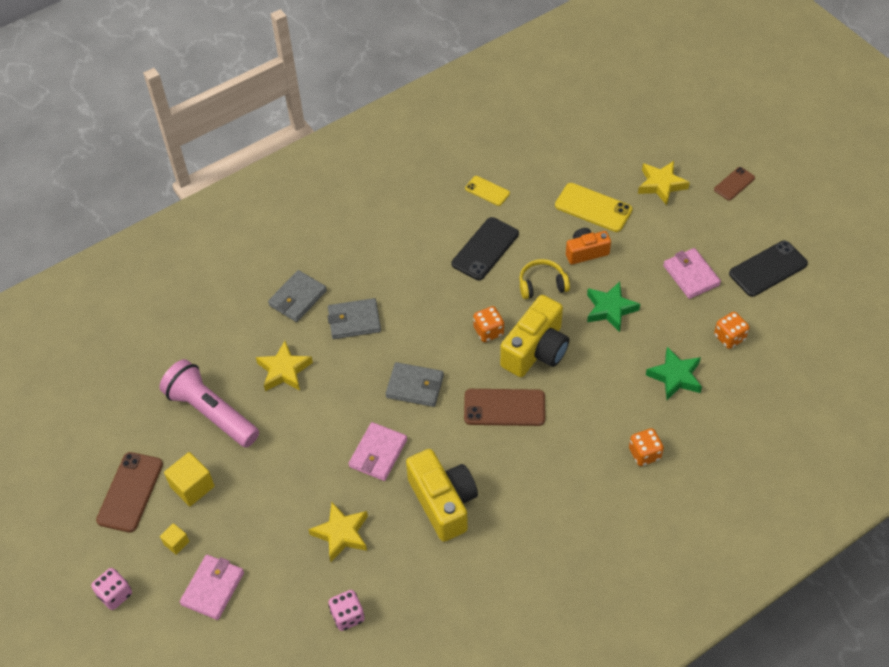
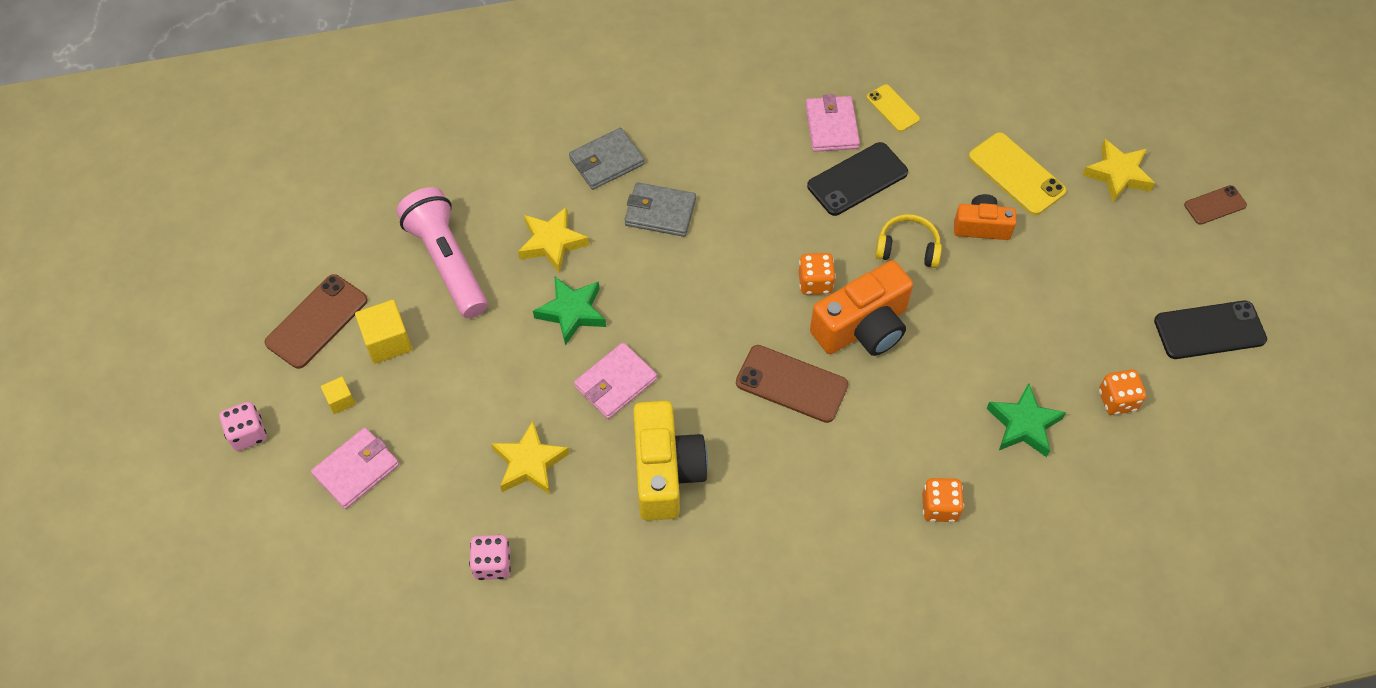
camera: 20 degrees right, 5 degrees up
(415, 386) = (695, 318): grey wallet -> none
(536, 350) = (863, 327): yellow camera -> orange camera
(610, 309) = (979, 309): green star -> green star (572, 312)
(691, 275) = (1103, 303): pink wallet -> pink wallet (831, 126)

